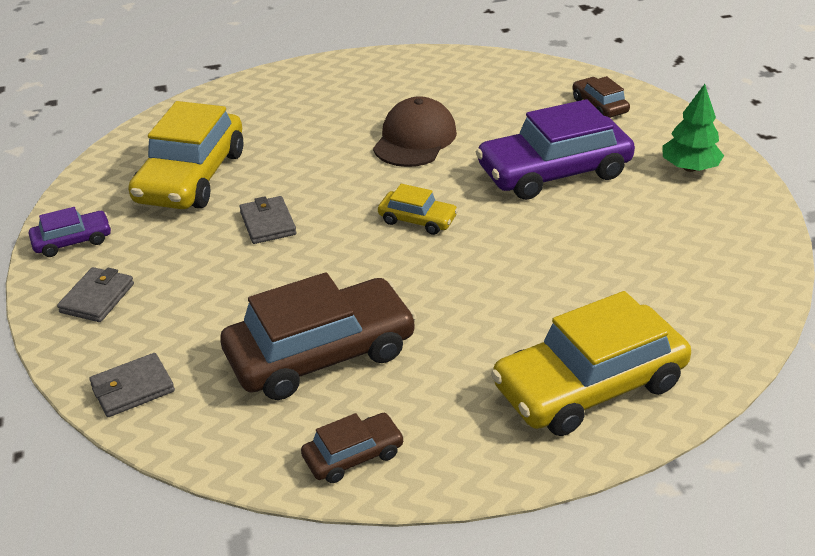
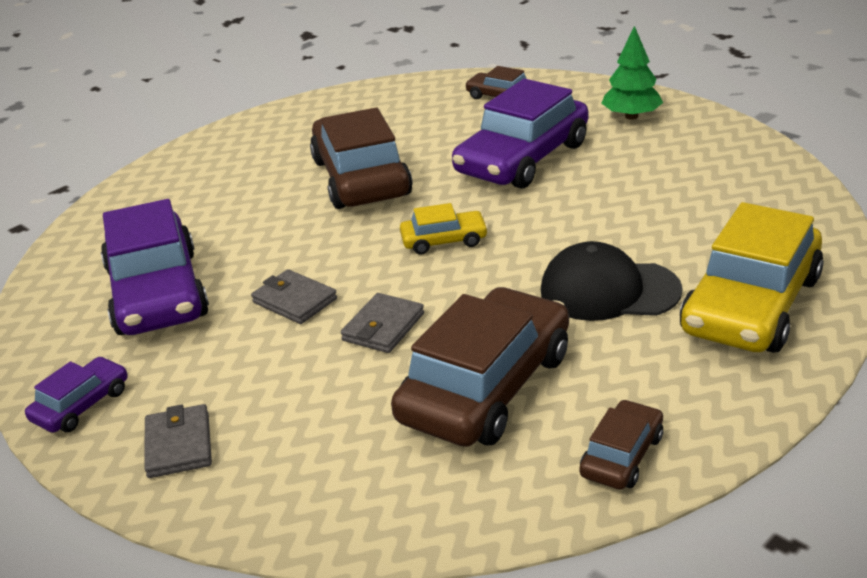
camera: 30 degrees left, 5 degrees down
(133, 388) = (324, 508): grey wallet -> grey wallet (383, 327)
(191, 177) = (157, 293): yellow car -> purple car
(415, 139) = (361, 178): brown cap -> brown car
(492, 319) = (609, 290): none -> black cap

